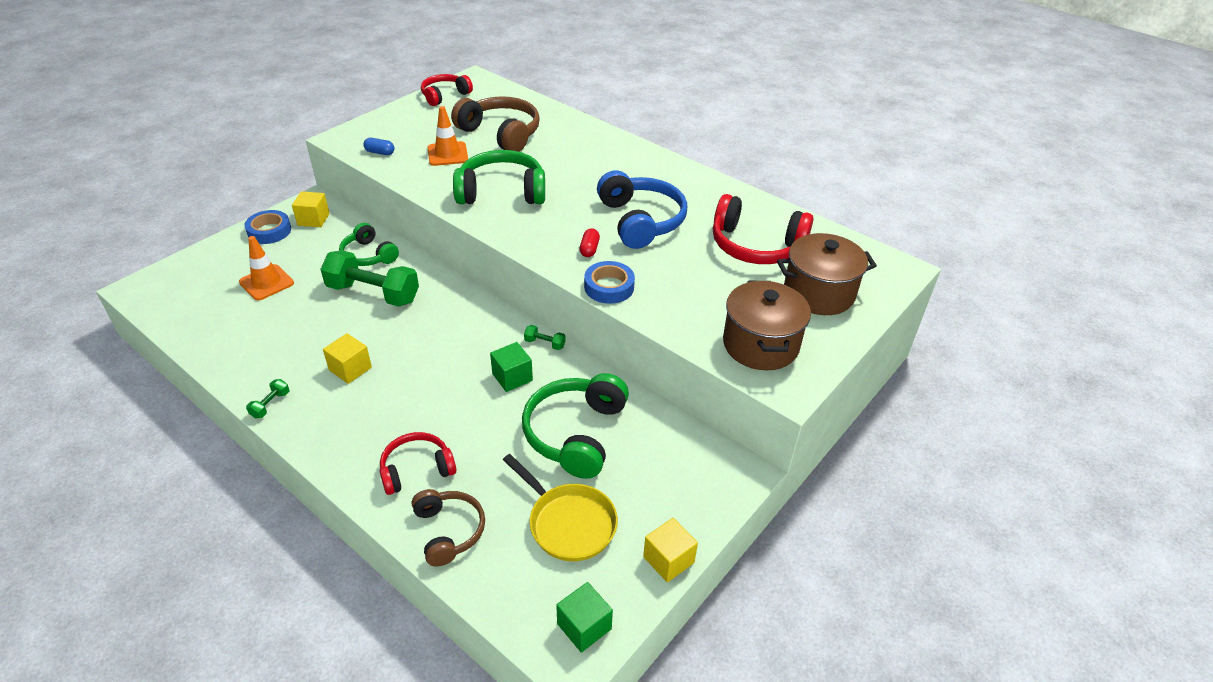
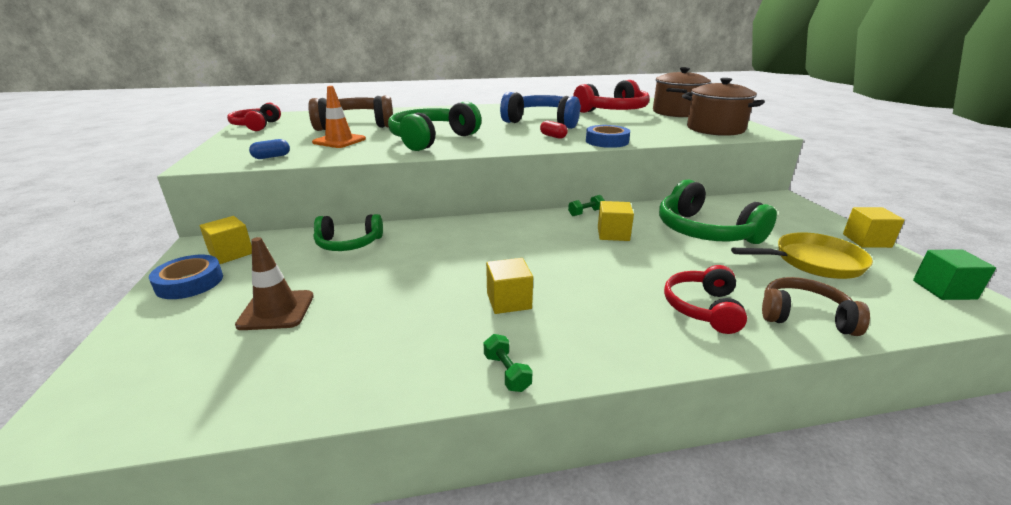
camera: 50 degrees left, 15 degrees down
(266, 282) = (276, 310): orange traffic cone -> brown traffic cone
(373, 293) = (410, 257): green dumbbell -> none
(512, 377) = (613, 234): green cube -> yellow cube

